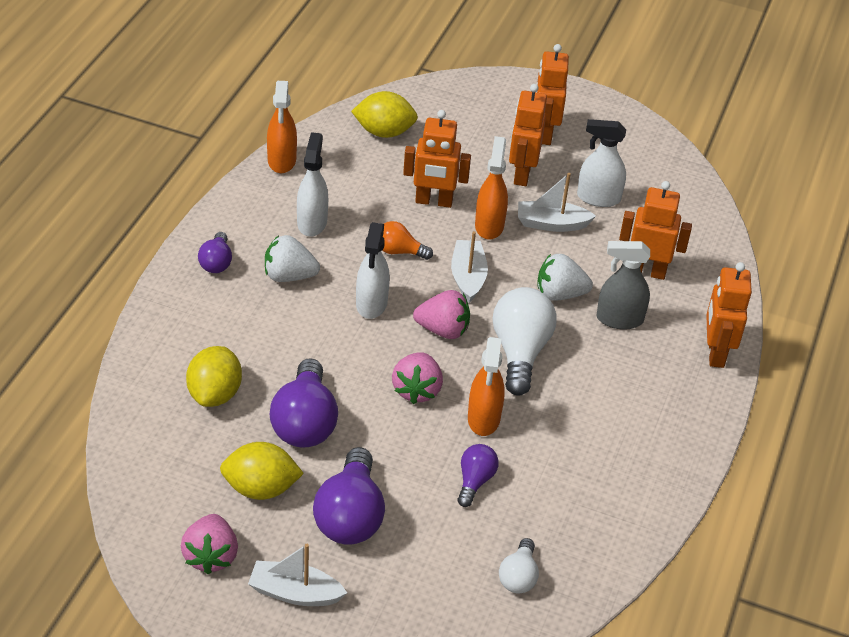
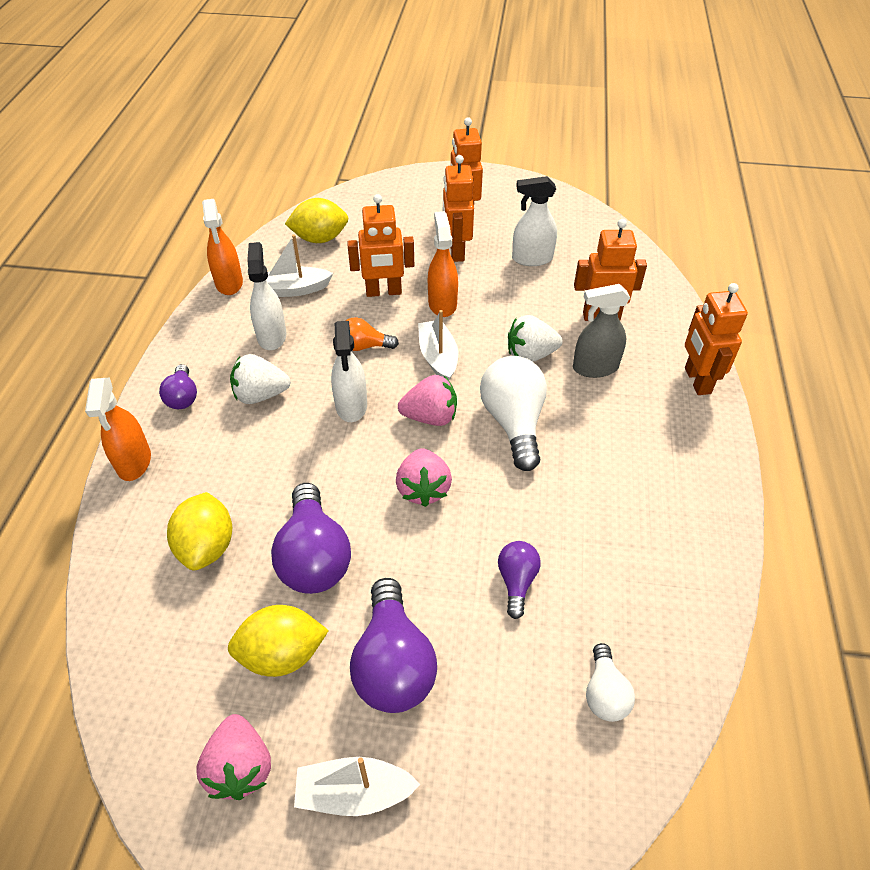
camera: 10 degrees left, 5 degrees up
(483, 419) = (502, 505): orange spray bottle -> orange spray bottle (134, 462)
(551, 224) = (498, 290): white boat -> white boat (294, 289)

